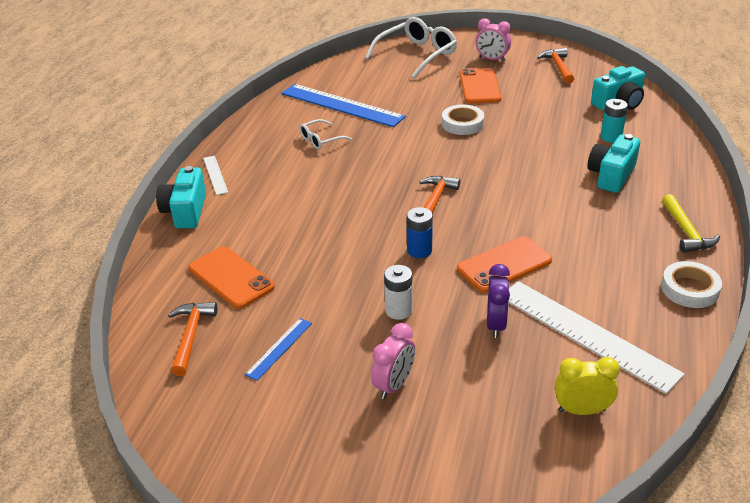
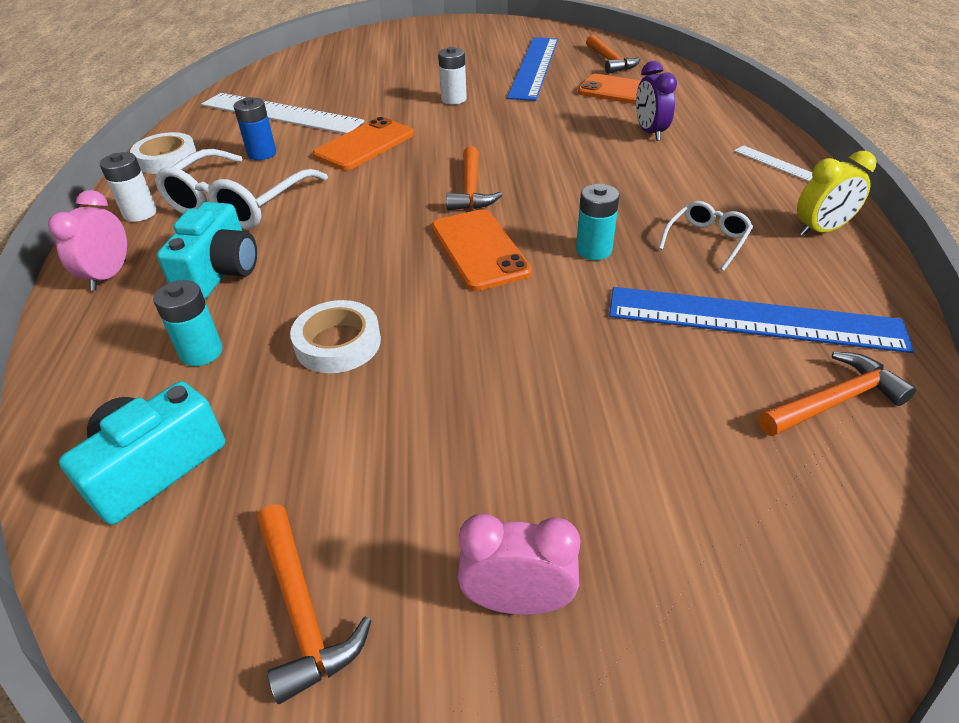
camera: 160 degrees right, 5 degrees up
(185, 211) = (750, 126): turquoise camera -> none
(279, 348) = (534, 67): blue ruler -> blue ruler, size x2.14
(345, 78) = (834, 401): none -> orange hammer
(386, 146) = (593, 250): none -> turquoise battery
(394, 385) = (432, 67): pink clock -> pink clock (109, 276)
(417, 55) = (752, 563): white glasses -> white glasses (238, 204)
(419, 250) = (460, 140): blue battery -> blue battery (262, 154)
(462, 124) = (493, 324): white tape -> white tape (338, 343)
(479, 86) = (504, 450): orange phone -> orange phone (479, 250)
(496, 324) = (363, 106): purple clock -> purple clock (650, 132)
(581, 410) = (289, 78): yellow clock -> yellow clock (820, 230)
(686, 231) = (140, 213): yellow hammer -> white battery

